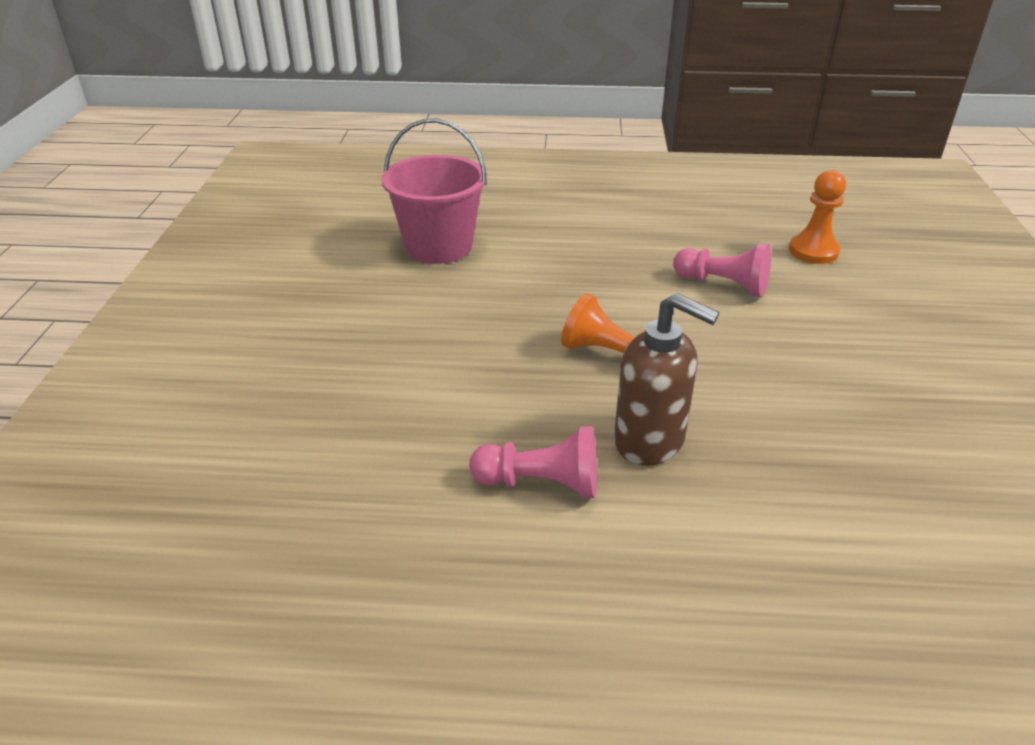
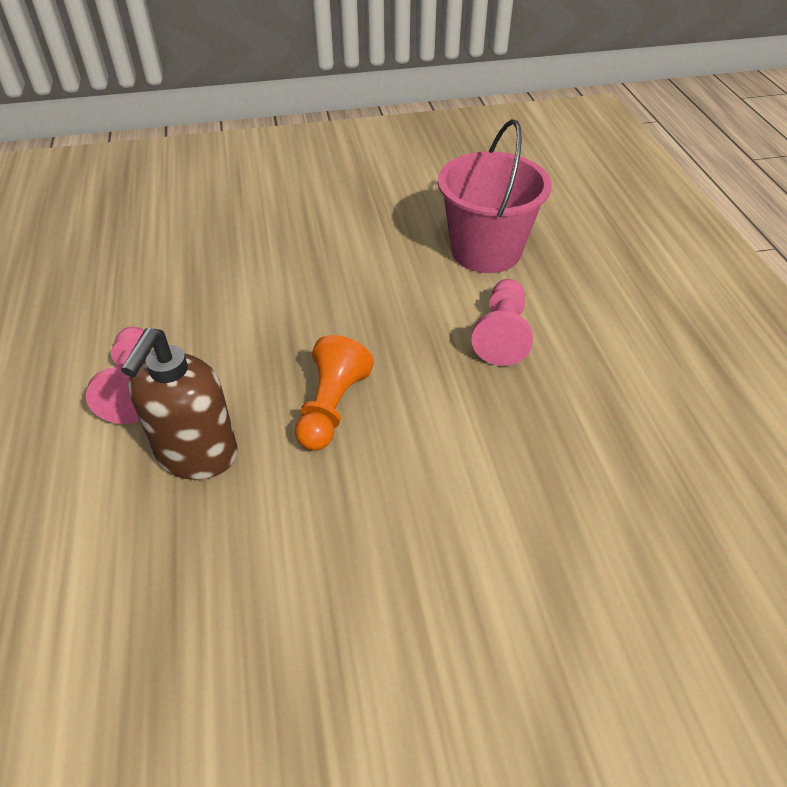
camera: 75 degrees right, 10 degrees up
(723, 284) = (522, 497): pink pawn -> pink pawn (502, 334)
(813, 251) = (679, 609): orange pawn -> none

